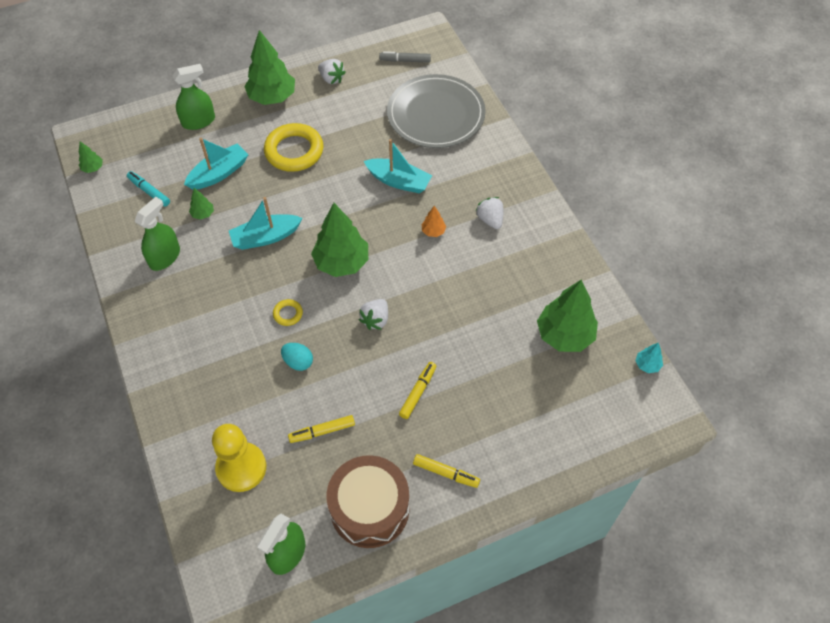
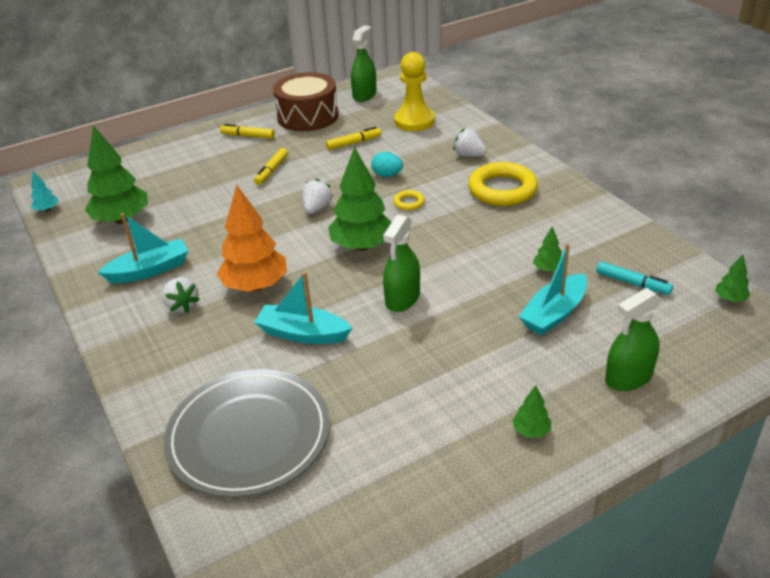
camera: 175 degrees right, 20 degrees down
(164, 257) = (566, 228): green spray bottle -> green spray bottle (402, 298)
(265, 237) = (459, 257): turquoise boat -> turquoise boat (150, 270)
(272, 97) = (531, 431): green tree -> green tree, size x0.45
(294, 151) = (461, 353): yellow ring -> yellow ring (502, 189)
(331, 79) = (440, 479): white strawberry -> white strawberry (469, 155)
(405, 60) = (307, 538): grey marker -> none
(433, 231) = (255, 286): orange tree -> orange tree, size x2.24

